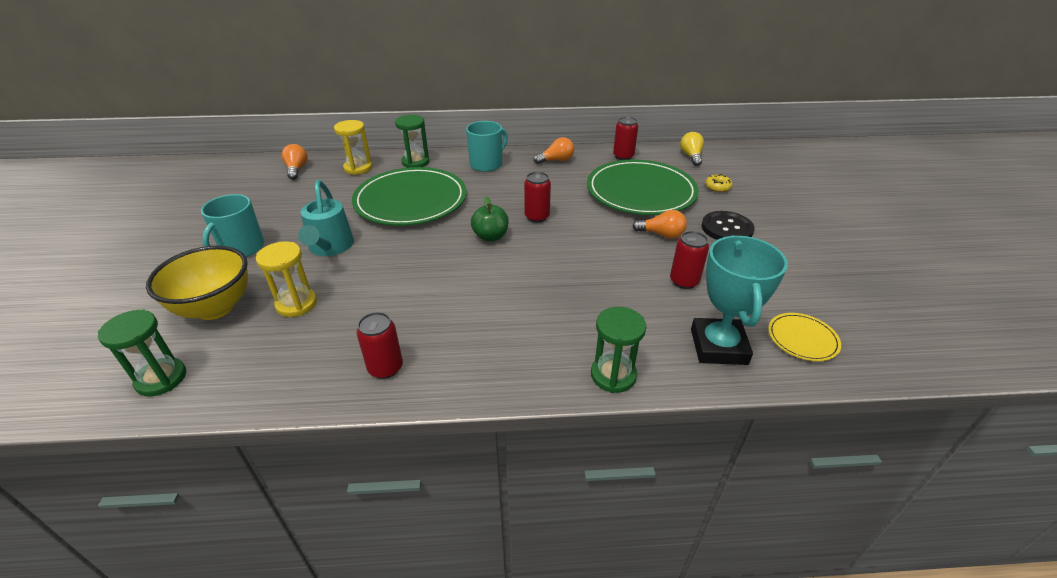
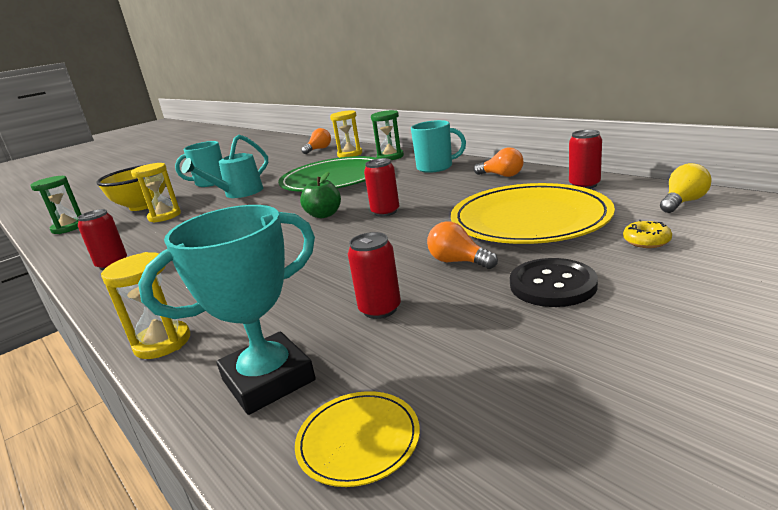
camera: 55 degrees right, 15 degrees down
(613, 375) = (162, 343): green hourglass -> yellow hourglass
(641, 191) = (529, 219): green plate -> yellow plate
(661, 234) = (458, 262): orange light bulb -> orange light bulb turned 150 degrees clockwise

